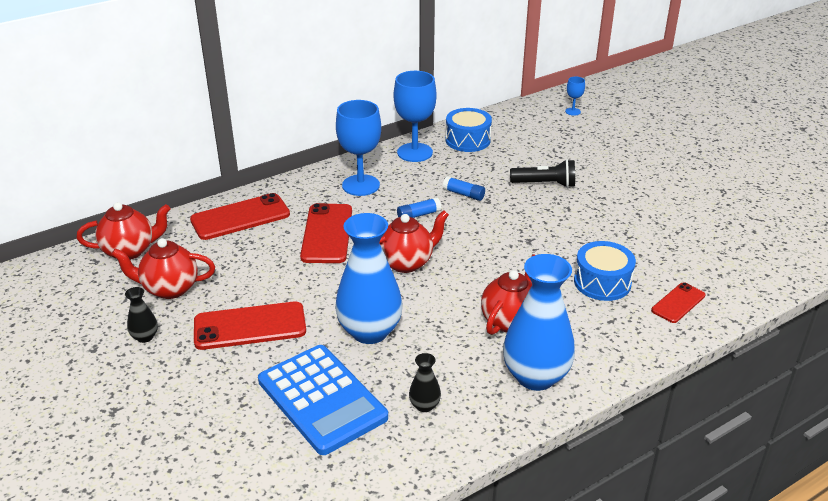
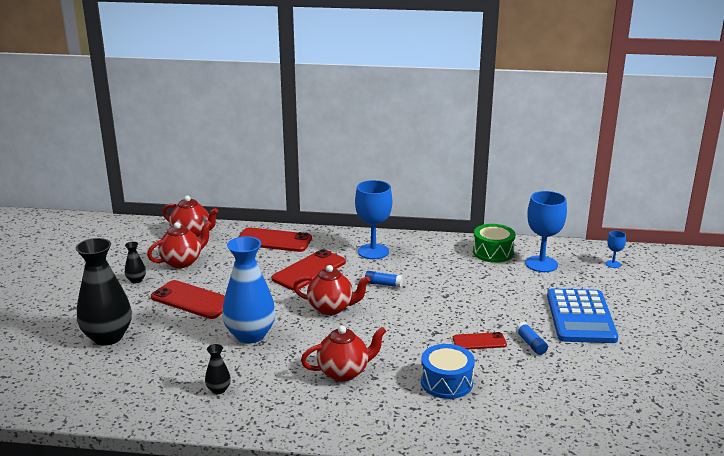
camera: 40 degrees right, 10 degrees down
(169, 289) = (182, 262): red teapot -> red teapot turned 105 degrees clockwise
(215, 420) = (108, 337): none -> black vase
(321, 399) = (171, 356): blue calculator -> blue calculator (580, 317)
(414, 152) = (441, 246): blue goblet -> blue goblet (541, 264)
(463, 194) = (434, 284): blue glue stick -> blue glue stick (531, 344)
(468, 140) = (493, 252): blue drum -> green drum
(535, 376) = (308, 411): blue vase -> none
(545, 184) = (507, 303): black flashlight -> none
(678, 303) = (484, 423): red phone -> red phone (479, 341)

